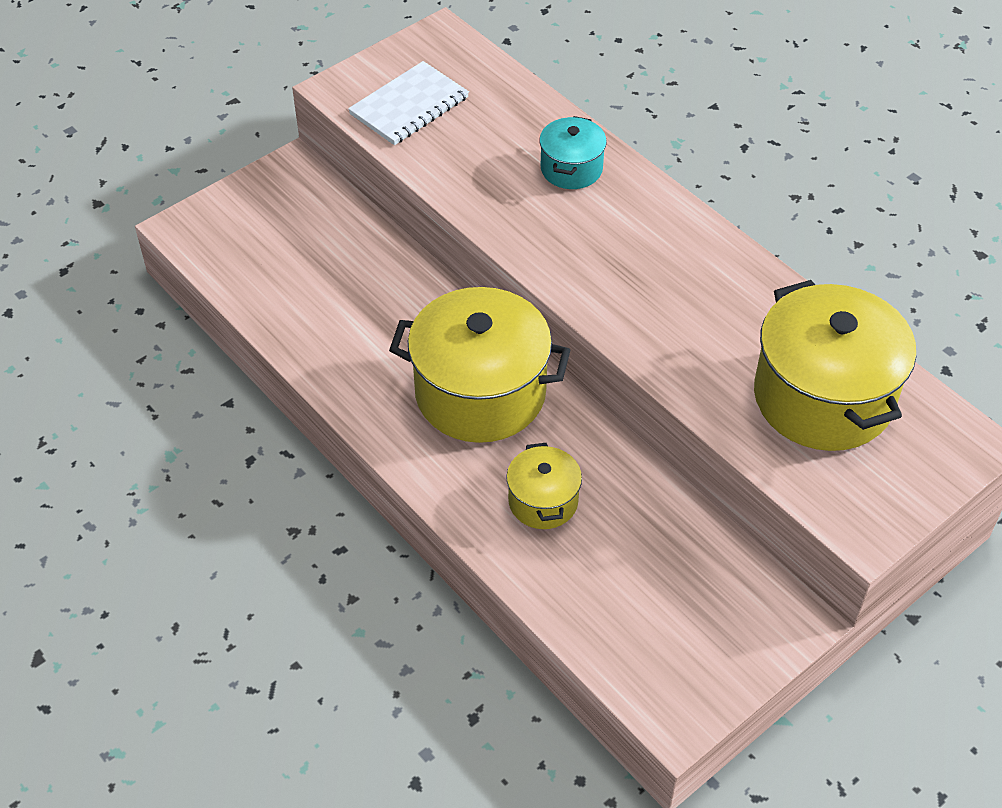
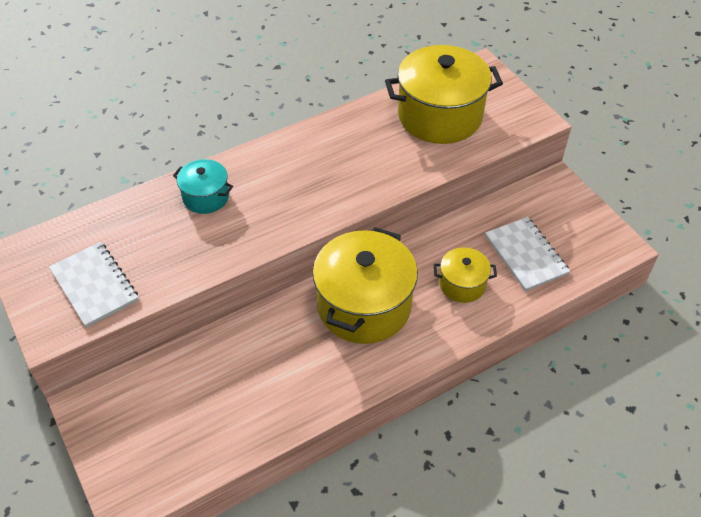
camera: 80 degrees left, 0 degrees up
(620, 579) = (525, 255): none -> white notebook

